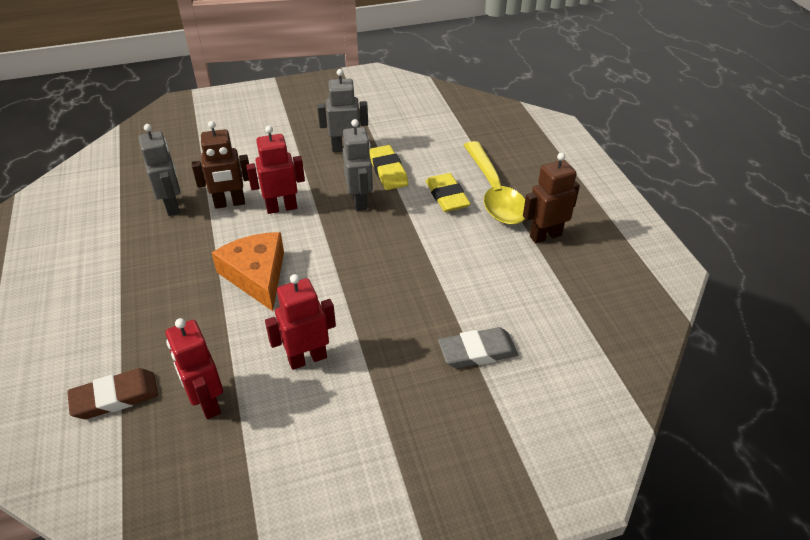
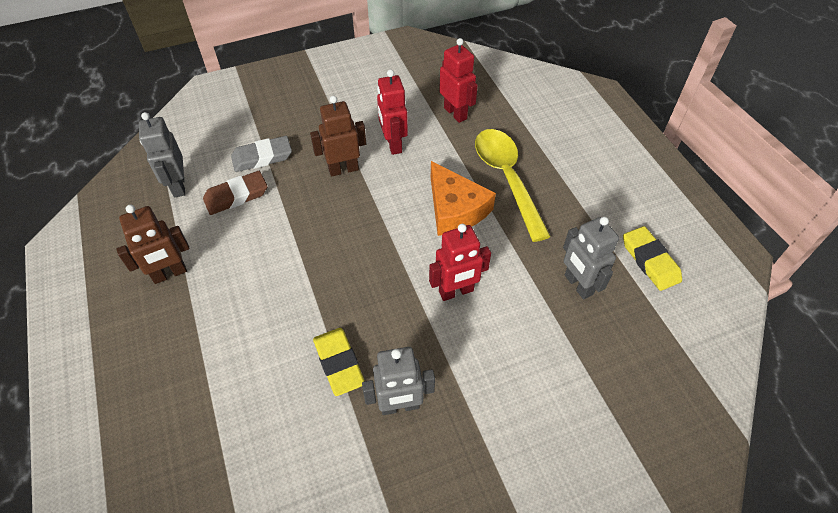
camera: 175 degrees right, 10 degrees up
(115, 397) = (520, 112): brown eraser -> brown eraser (236, 196)
(230, 203) = (516, 293): brown robot -> brown robot (343, 169)
(307, 358) = (393, 144): red robot -> red robot turned 105 degrees clockwise
(360, 201) = (369, 308): grey robot -> grey robot (178, 186)
(447, 196) = (267, 324): yellow eraser -> yellow eraser (650, 261)
(494, 193) = (209, 333): yellow spoon -> yellow spoon (507, 179)

